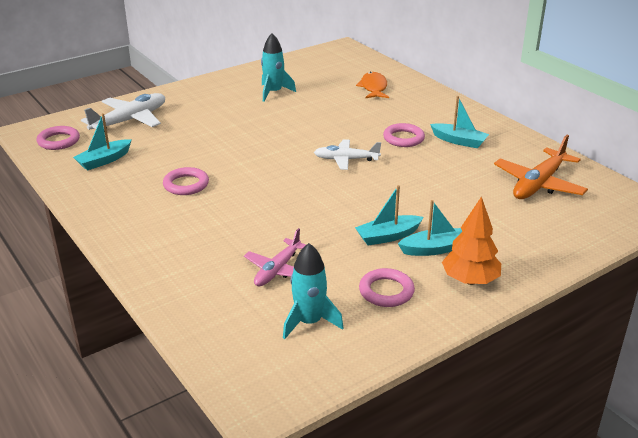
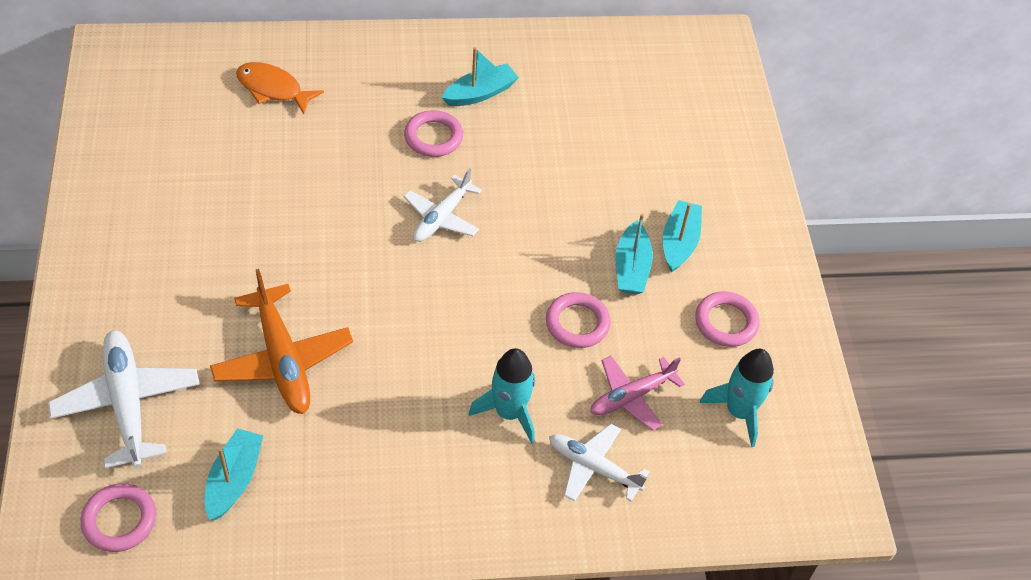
camera: 65 degrees left, 20 degrees up
(104, 160) = (234, 480): turquoise boat -> turquoise boat turned 150 degrees counterclockwise
(186, 184) = (379, 408): pink ring -> pink ring (577, 323)
(205, 272) = (594, 467): none -> white plane
(274, 92) = (189, 197): turquoise rocket -> turquoise rocket (509, 412)
(278, 269) = (632, 396): pink plane -> pink plane turned 90 degrees clockwise
(470, 280) = (747, 246): orange tree -> none
(539, 184) = (618, 87): orange plane -> orange plane (282, 359)

